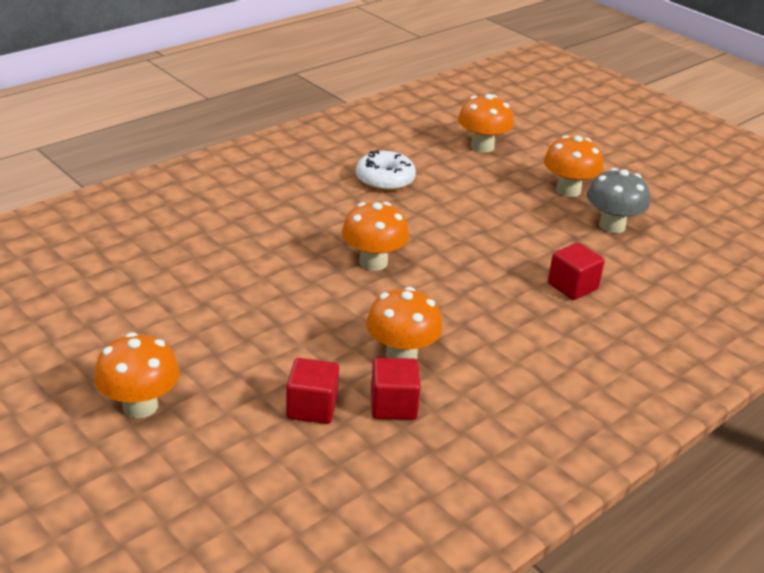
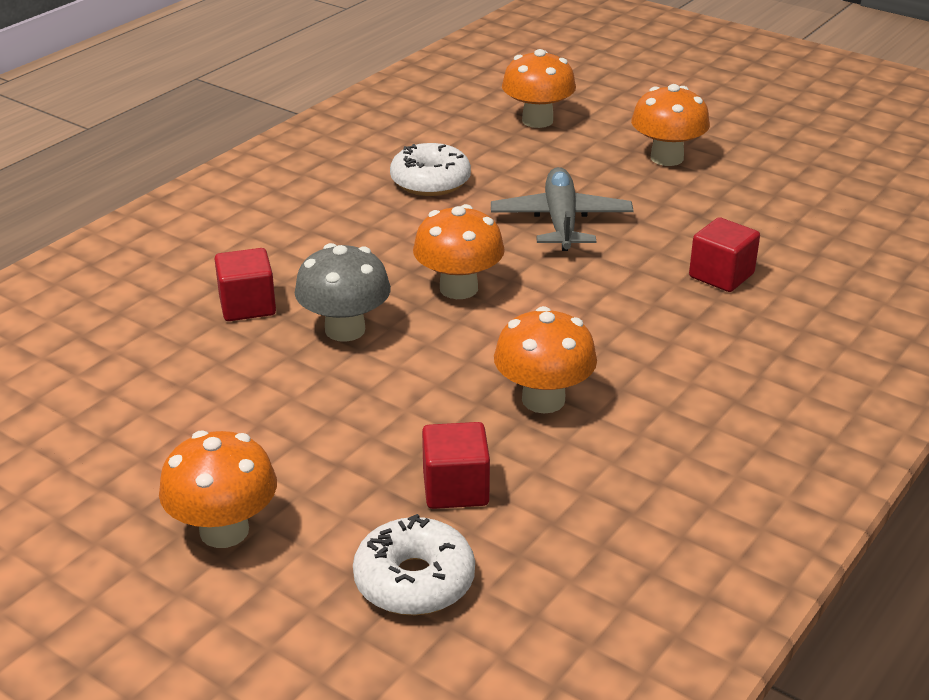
camera: 10 degrees left, 0 degrees up
(256, 468) = (414, 581): none -> white donut
(393, 405) = (559, 465): red cube -> red cube (247, 306)
(468, 225) = (561, 221): none -> grey plane
(612, 226) = (738, 193): grey mushroom -> grey mushroom (345, 330)

